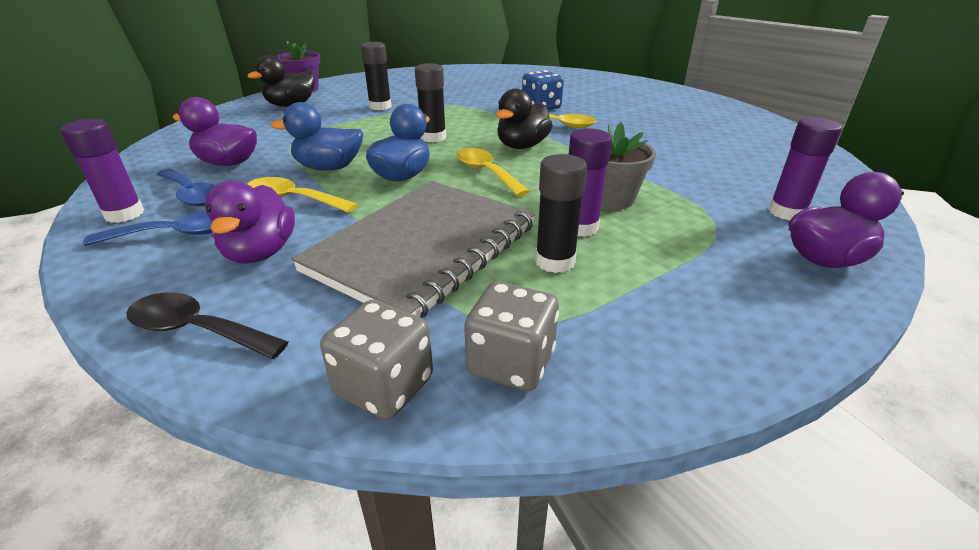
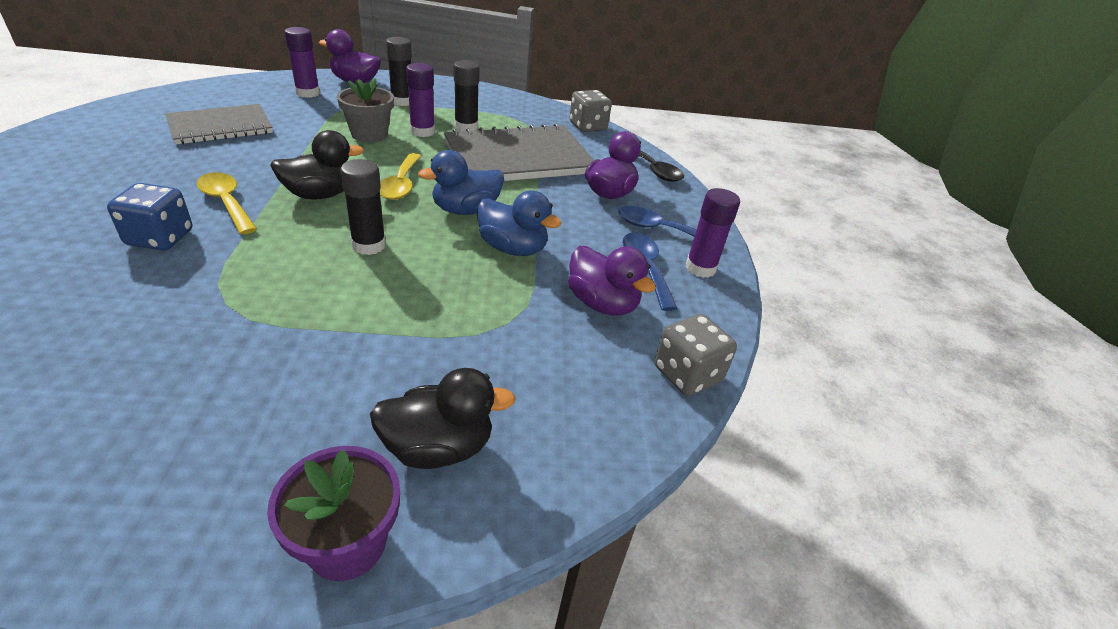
camera: 150 degrees left, 5 degrees up
(293, 199) = (567, 225): yellow spoon -> none
(380, 107) = (321, 355): black glue stick -> black glue stick (402, 101)
(511, 363) = (538, 114): grey dice -> grey dice (687, 374)
(706, 153) = (220, 127): none -> grey notebook

